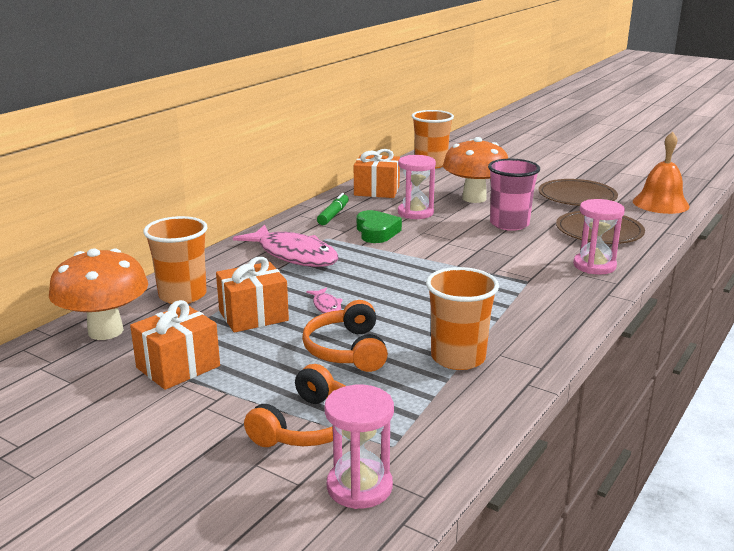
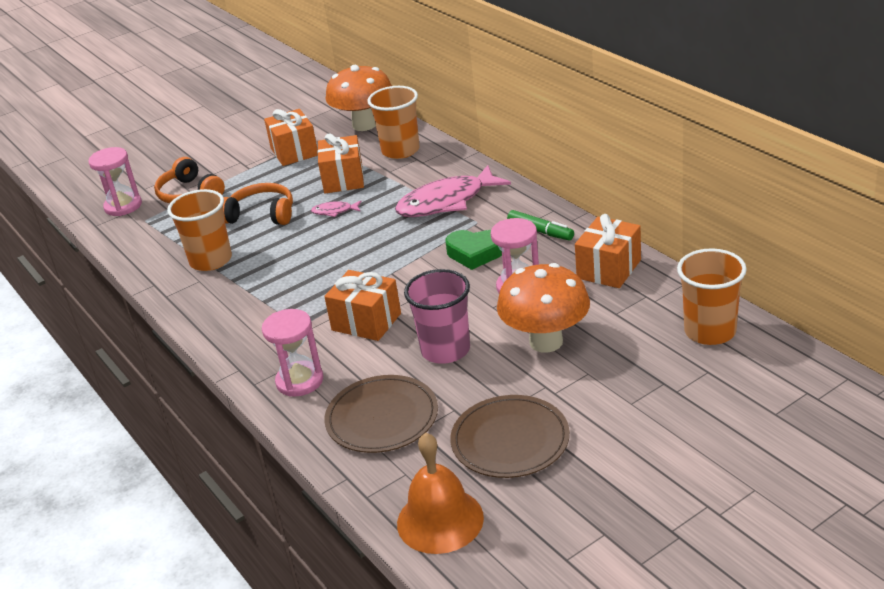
camera: 115 degrees right, 10 degrees up
(499, 256) = (366, 322): none -> orange gift

